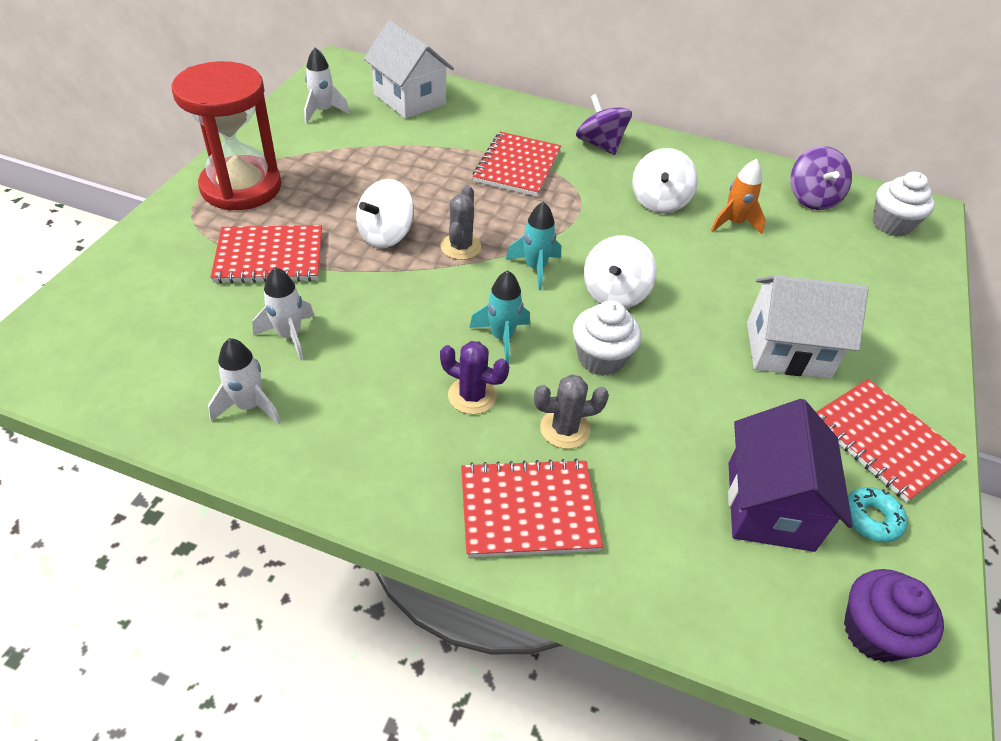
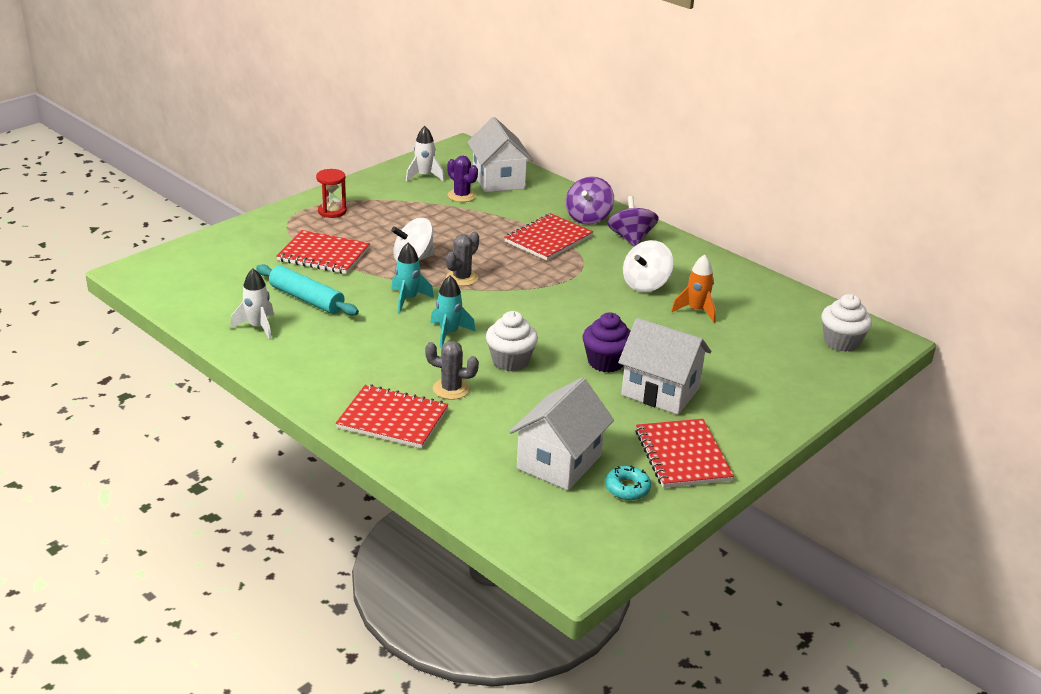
camera: 25 degrees right, 15 degrees down
(241, 187) = (332, 211): red hourglass -> red hourglass, size x0.47
(289, 336) = (307, 299): white rocket -> turquoise rolling pin
(472, 396) = (402, 357): purple cactus -> purple cactus (461, 196)
(535, 268) = (507, 302): turquoise rocket -> turquoise rocket (408, 299)
(614, 293) = (555, 329): white spinning top -> none
(769, 505) = (559, 462): purple house -> white house
(812, 198) = (785, 310): purple spinning top -> purple spinning top (588, 218)
(874, 632) = (570, 535): purple cupcake -> purple cupcake (606, 362)

